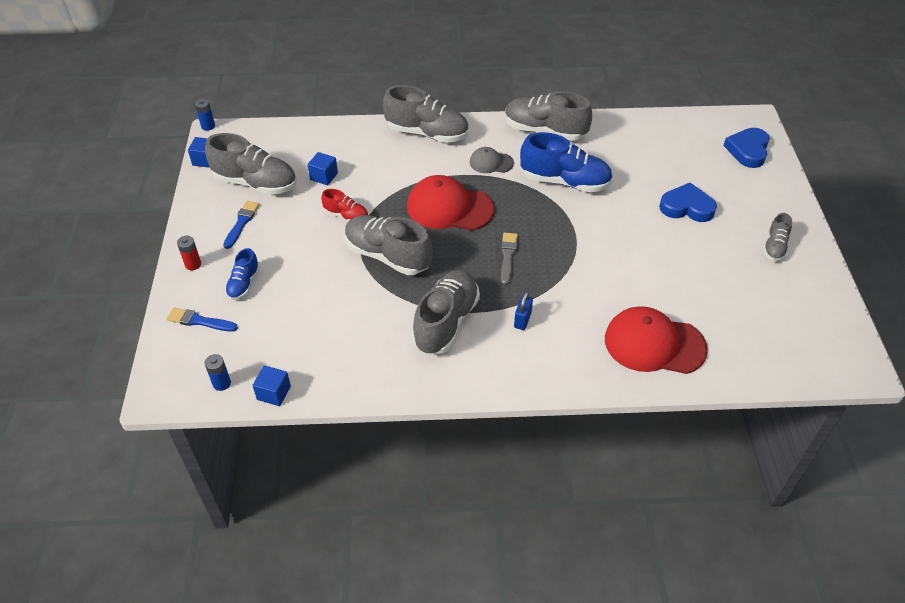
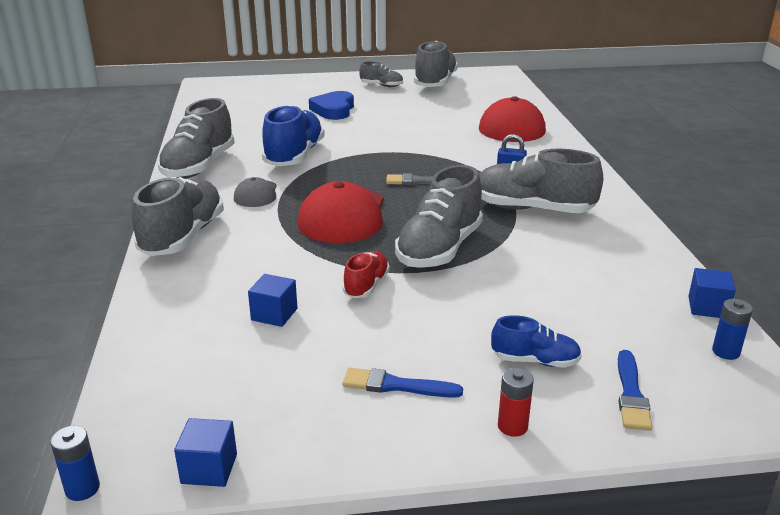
camera: 95 degrees left, 20 degrees down
(256, 183) = (288, 385): grey shoe -> grey shoe (435, 83)
(748, 150) = (252, 87): blue heart -> none

